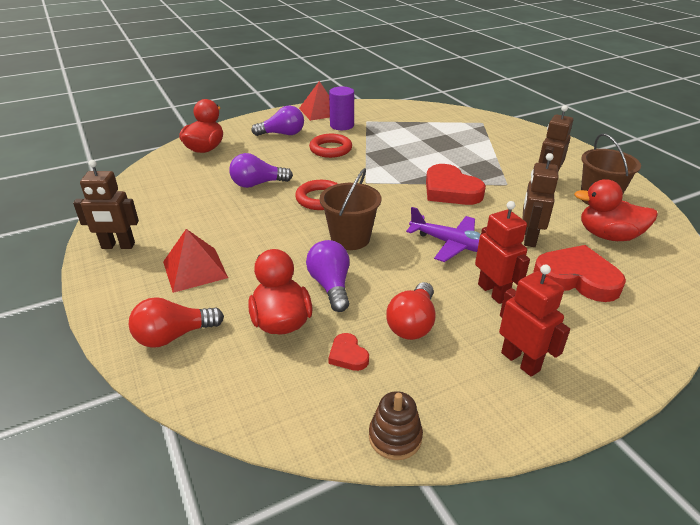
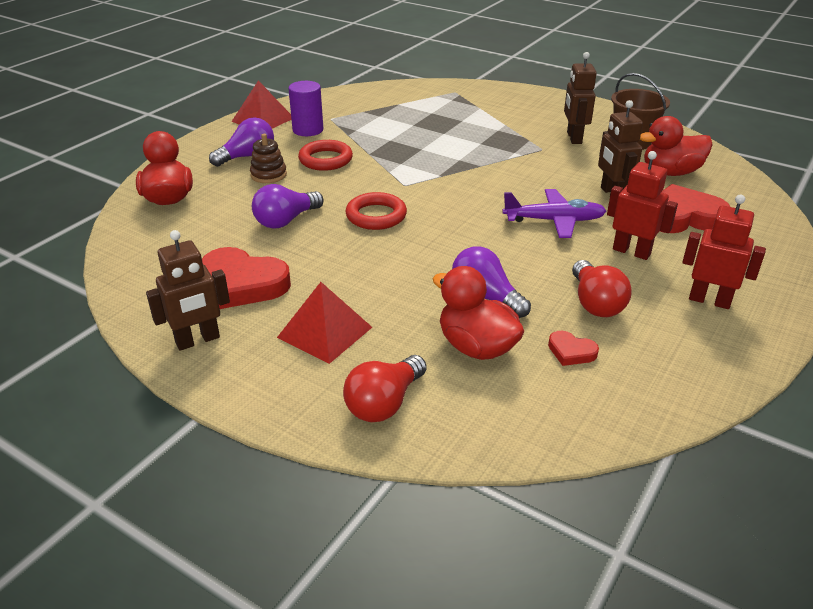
camera: 30 degrees left, 0 degrees up
(350, 238) = (453, 246): brown bucket -> none
(395, 437) = (681, 399): brown stacking toy -> brown stacking toy (268, 175)
(450, 190) = (497, 169): red heart -> red heart (242, 284)

